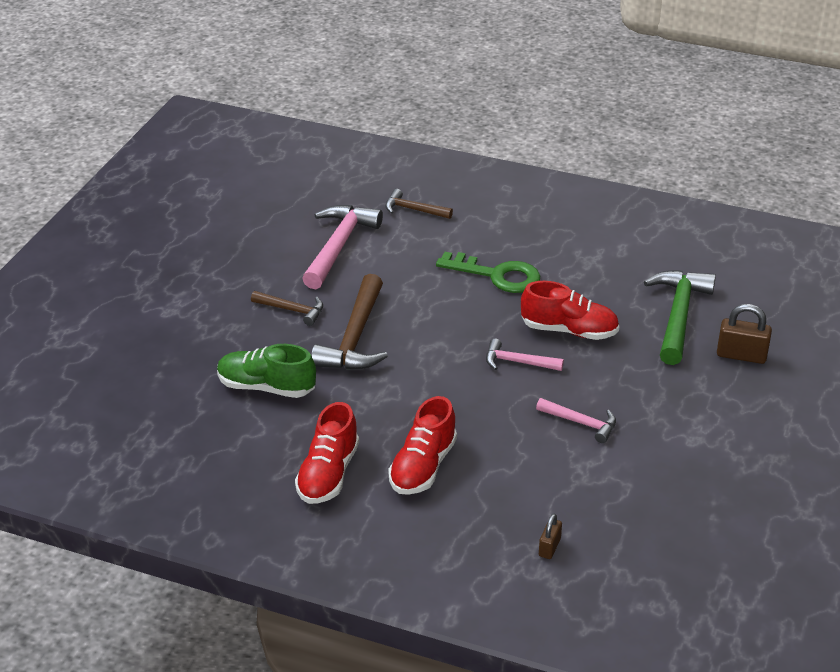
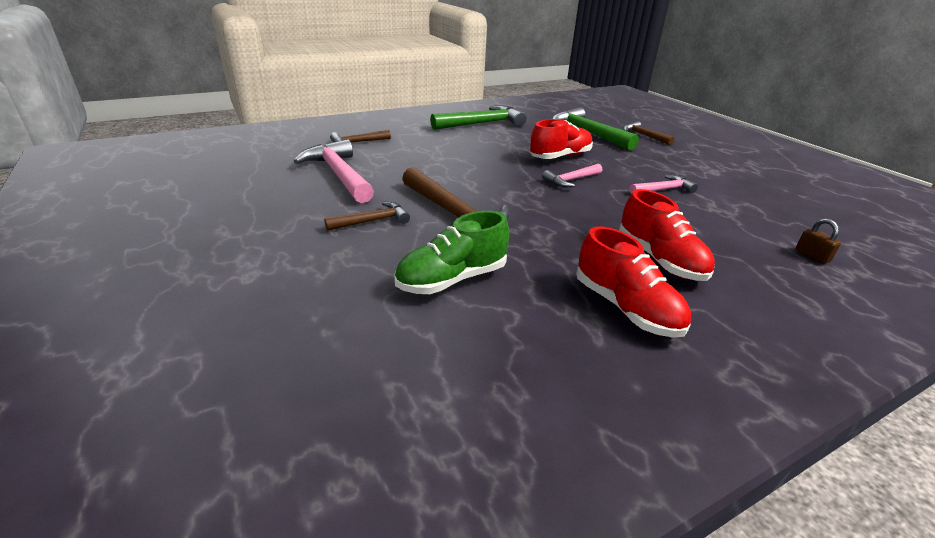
camera: 50 degrees left, 5 degrees down
(497, 275) = (471, 151): green key -> none
(585, 240) = (482, 124): none -> green hammer
(741, 355) = (644, 135): brown padlock -> brown hammer

